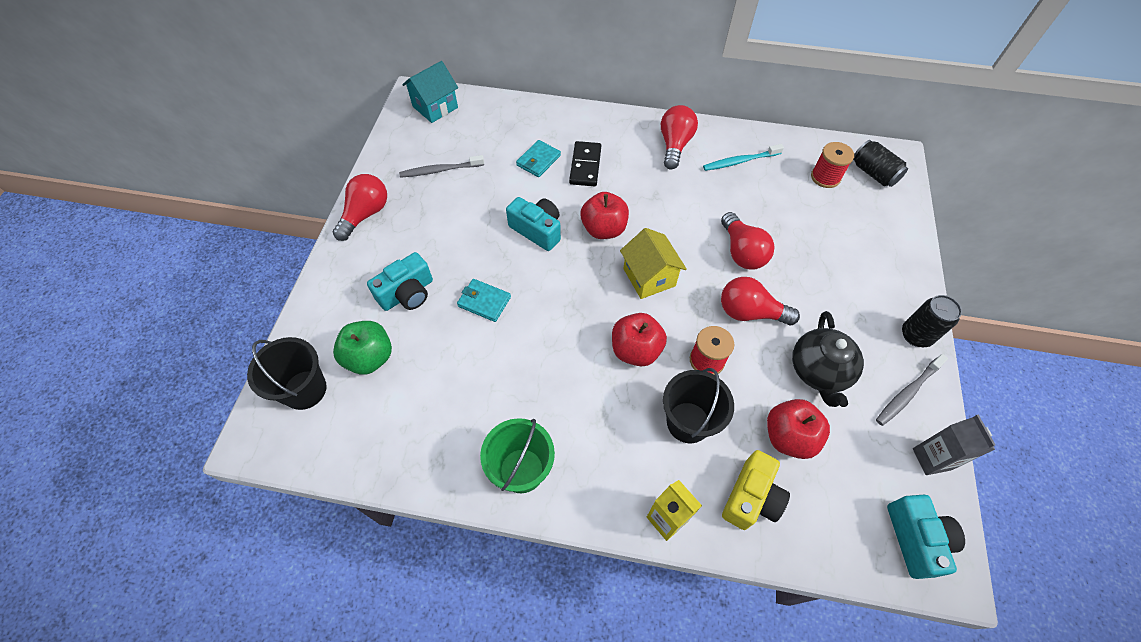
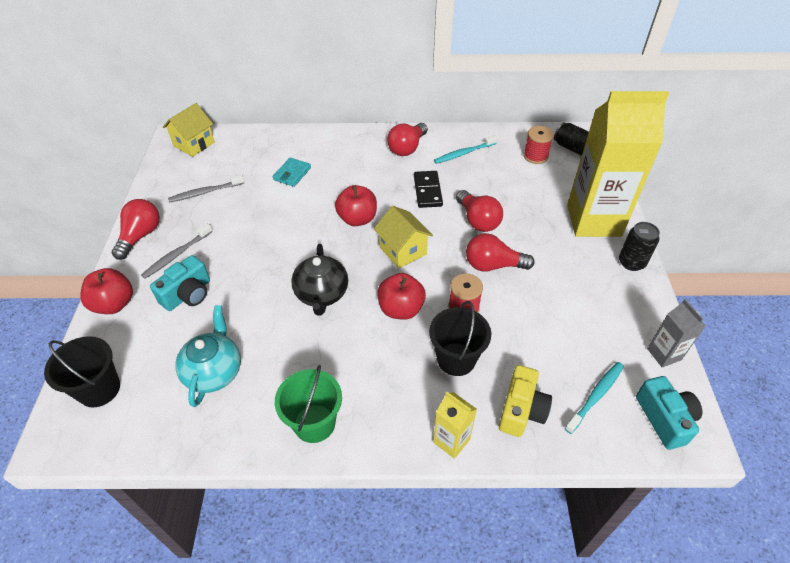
camera: 10 degrees left, 10 degrees down
(370, 357) = (159, 352): green apple -> none
(424, 390) = (214, 371): none -> turquoise teapot
(435, 107) = (194, 144): turquoise house -> yellow house
(484, 301) = (260, 290): turquoise wallet -> none
(537, 230) = (299, 227): turquoise camera -> none
(585, 166) = (333, 173): black domino -> black domino (427, 191)
(674, 145) = (407, 148): red light bulb -> red light bulb turned 150 degrees counterclockwise
(788, 437) = (544, 356): red apple -> red apple (114, 304)
(819, 371) = (559, 302): black teapot -> black teapot (322, 294)
(840, 496) = (596, 395): none -> turquoise toothbrush
(880, 273) = (593, 220): none -> yellow carton
(907, 393) = (634, 307): grey toothbrush -> grey toothbrush (176, 255)

